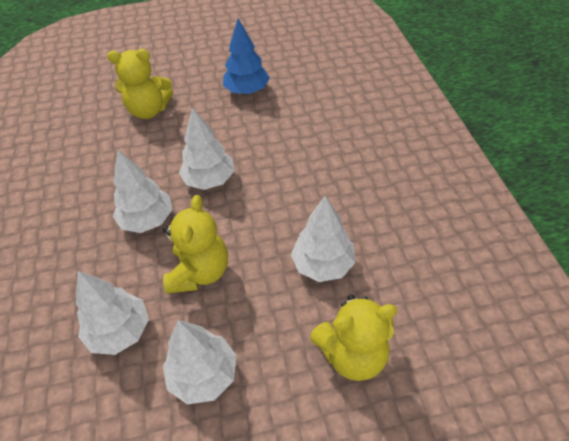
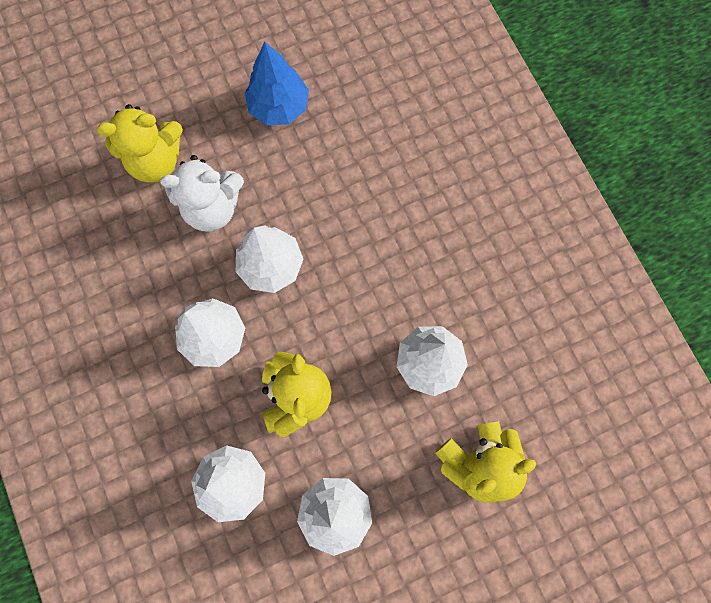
camera: 15 degrees left, 25 degrees up
(178, 140) = (212, 207): none -> white teddy bear

